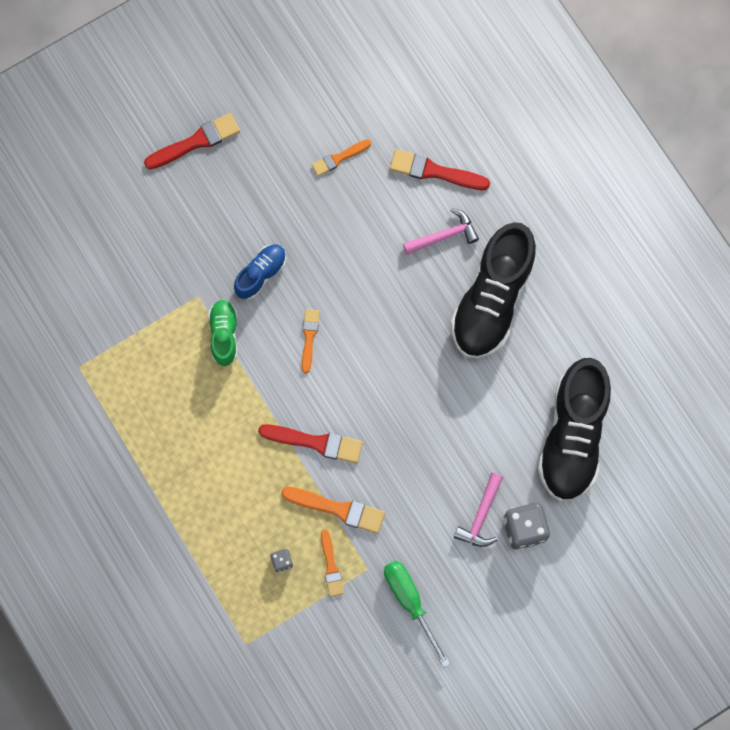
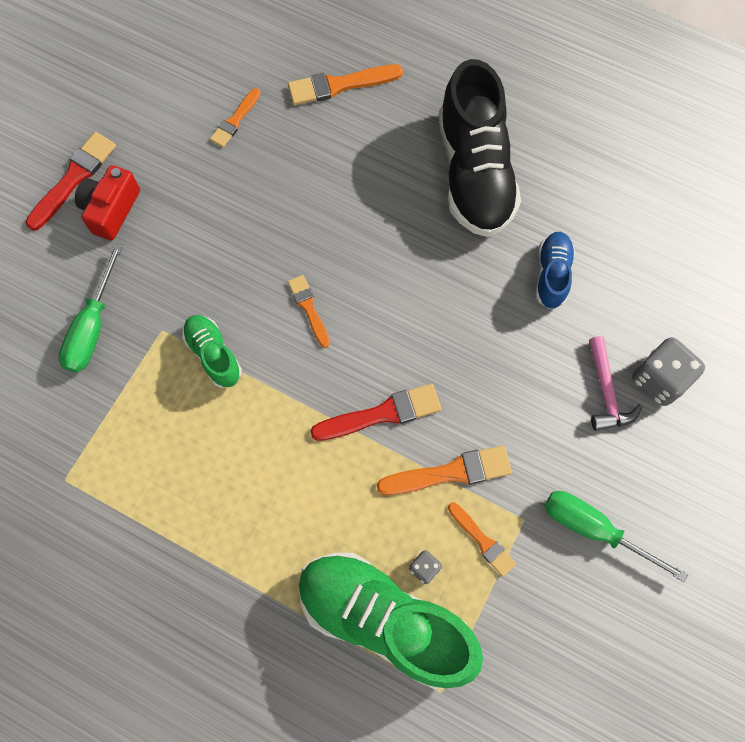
camera: 30 degrees left, 5 degrees down
(152, 267) = (93, 327): none -> green screwdriver
(210, 182) = (111, 210): none -> red camera
(236, 578) = (384, 619): none -> green shoe
(261, 274) = (219, 272): blue shoe -> blue shoe (552, 275)
(434, 171) = (339, 85): red brush -> orange brush
(444, 235) = (387, 138): pink hammer -> none
(572, 437) = (642, 260): black shoe -> none

